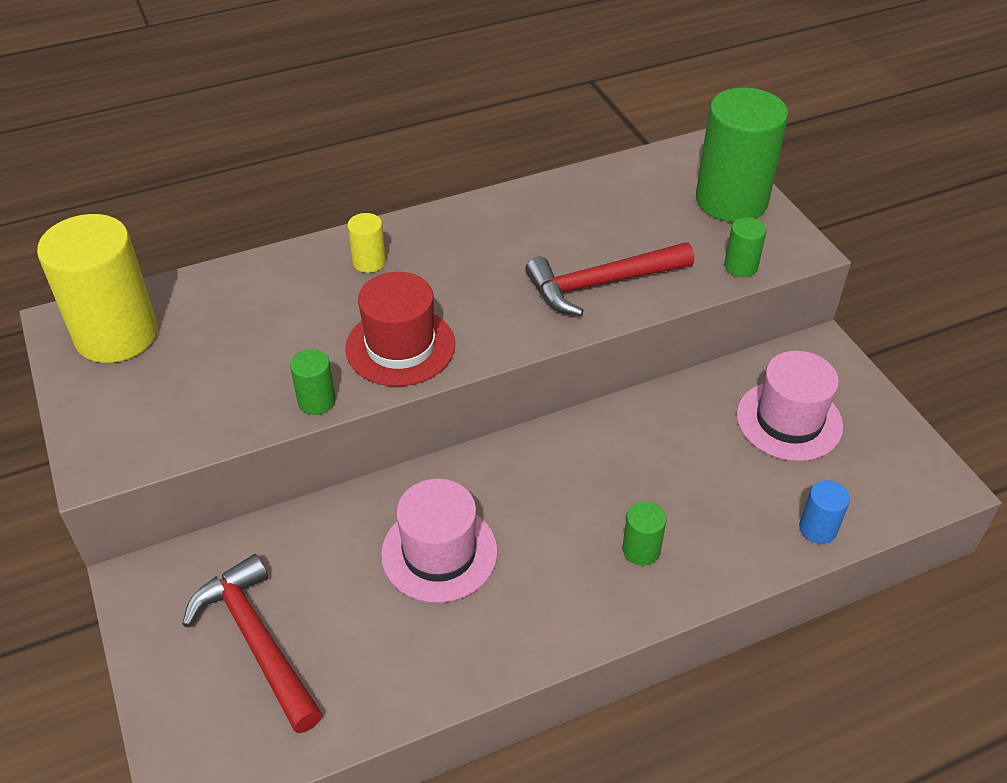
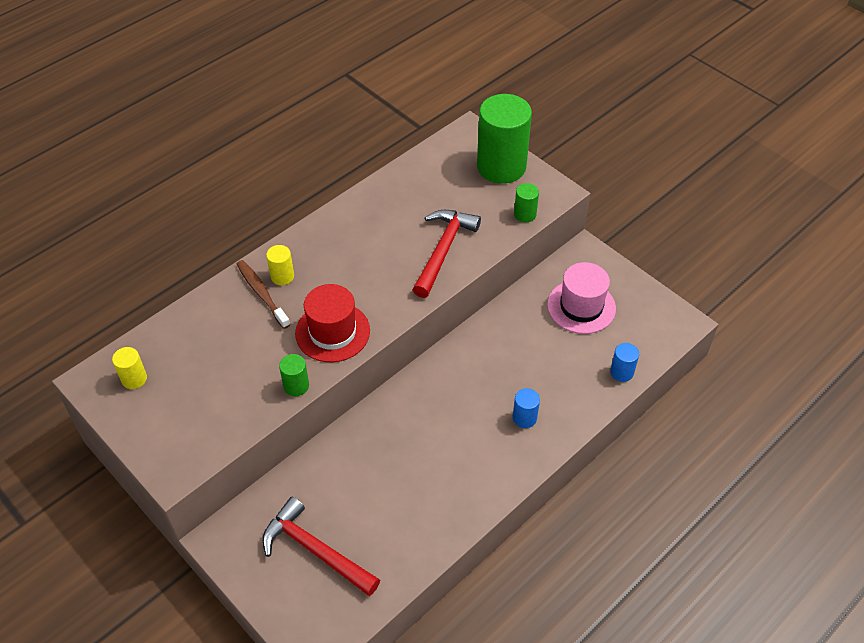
camera: 20 degrees left, 5 degrees up
(116, 335) = (134, 379): yellow cylinder -> yellow cylinder, size x0.44
(332, 276) = (261, 293): none -> brown toothbrush
(439, 553) = (403, 458): pink hat -> none
(602, 284) = (443, 250): red hammer -> red hammer turned 150 degrees clockwise
(641, 550) = (524, 418): green cylinder -> blue cylinder

